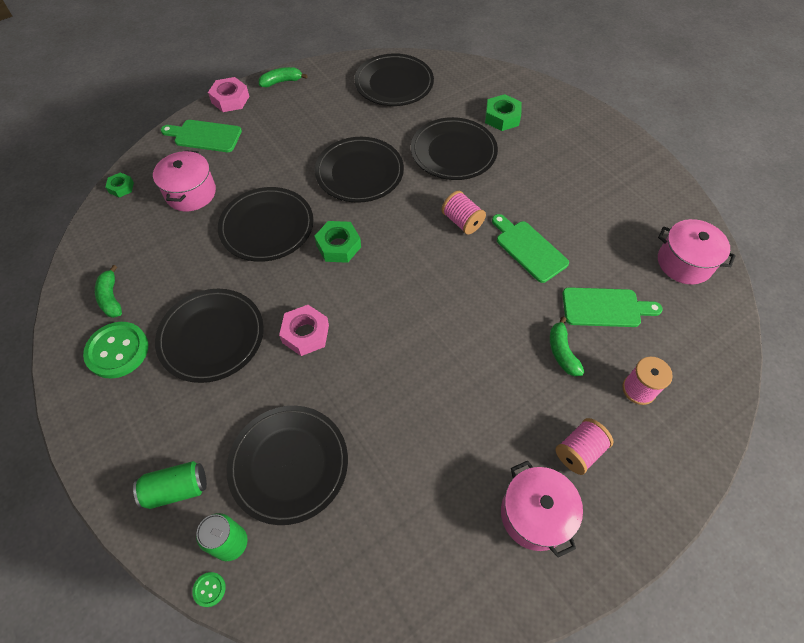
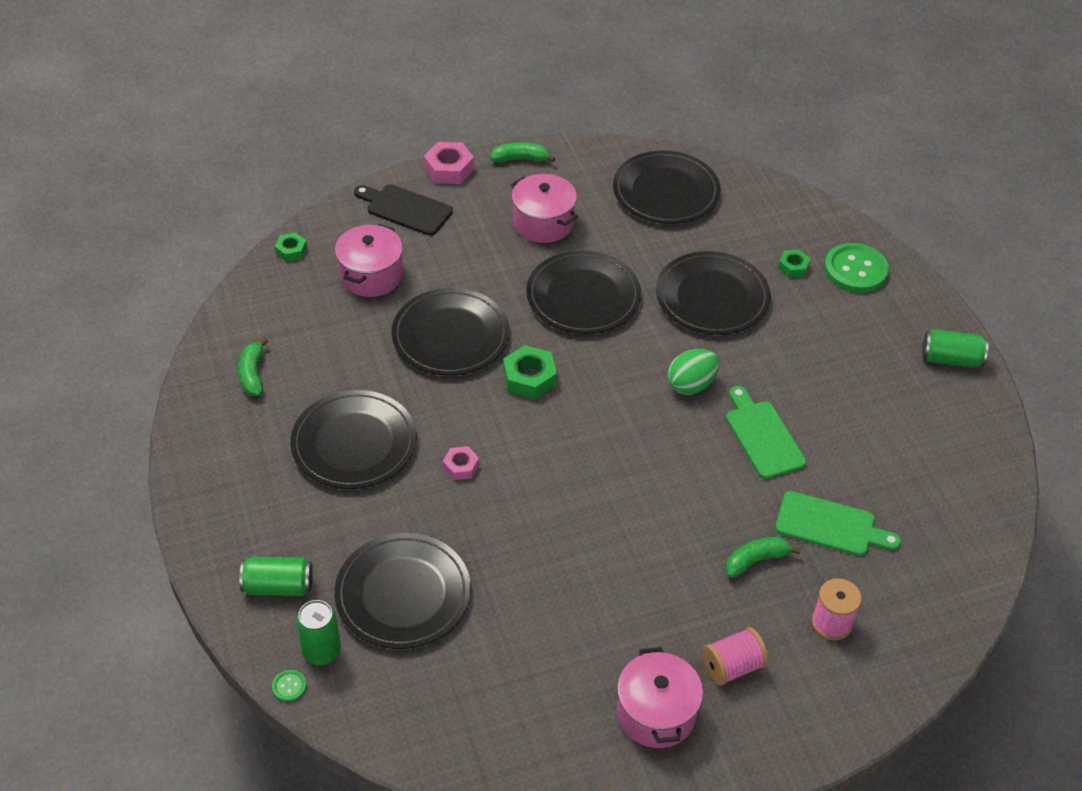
camera: 15 degrees right, 10 degrees down
(117, 351) = (247, 433): green button -> green button (855, 270)
(205, 136) = (405, 209): green cutting board -> black cutting board
(305, 334) = (461, 466): pink nut -> pink nut, size x0.61
(462, 221) = (691, 385): pink spool -> green egg
(502, 117) = (793, 267): green nut -> green nut, size x0.61
(562, 352) = (756, 560): green banana -> green banana turned 60 degrees clockwise
(635, 158) = (951, 359): none -> green can
(684, 263) = (956, 499): pink pot -> pink pot (543, 223)

